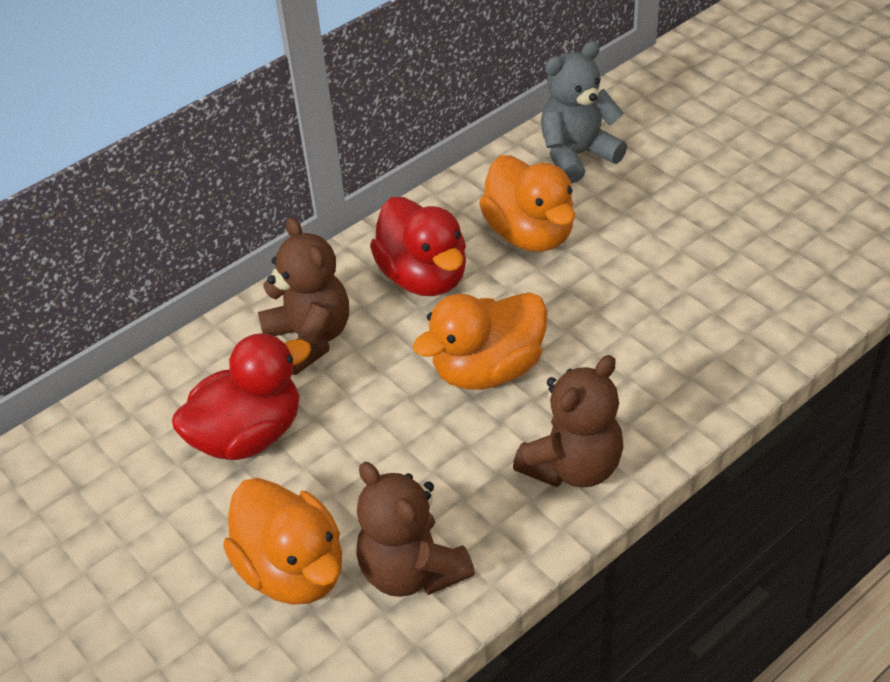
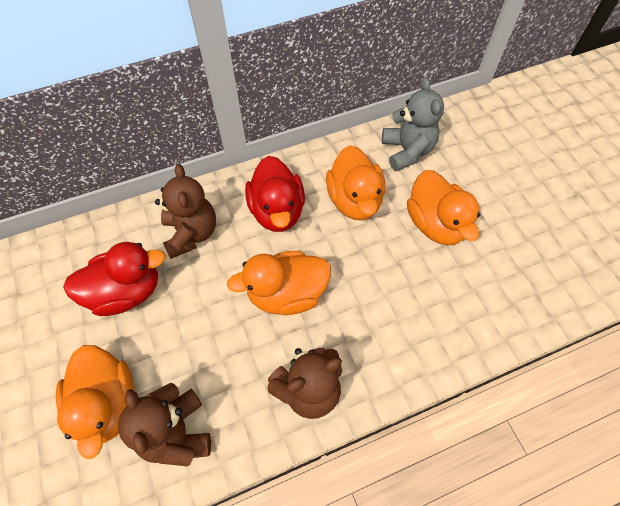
camera: 15 degrees right, 15 degrees up
(577, 155) = (407, 151): grey teddy bear -> grey teddy bear turned 90 degrees clockwise
(657, 231) = (435, 224): none -> orange duck

